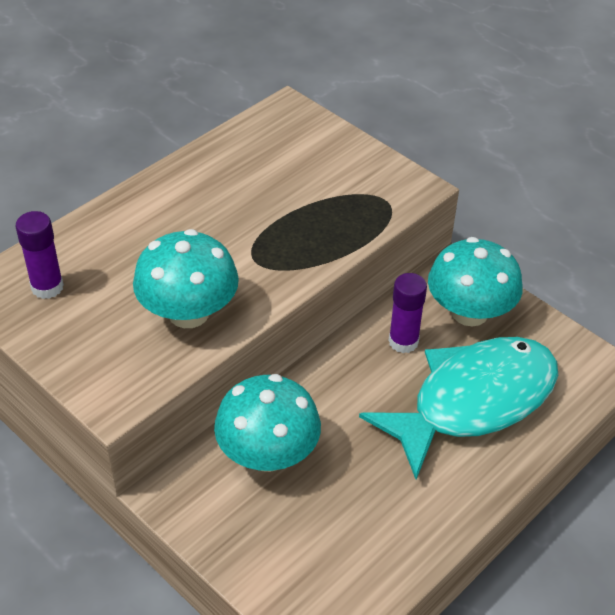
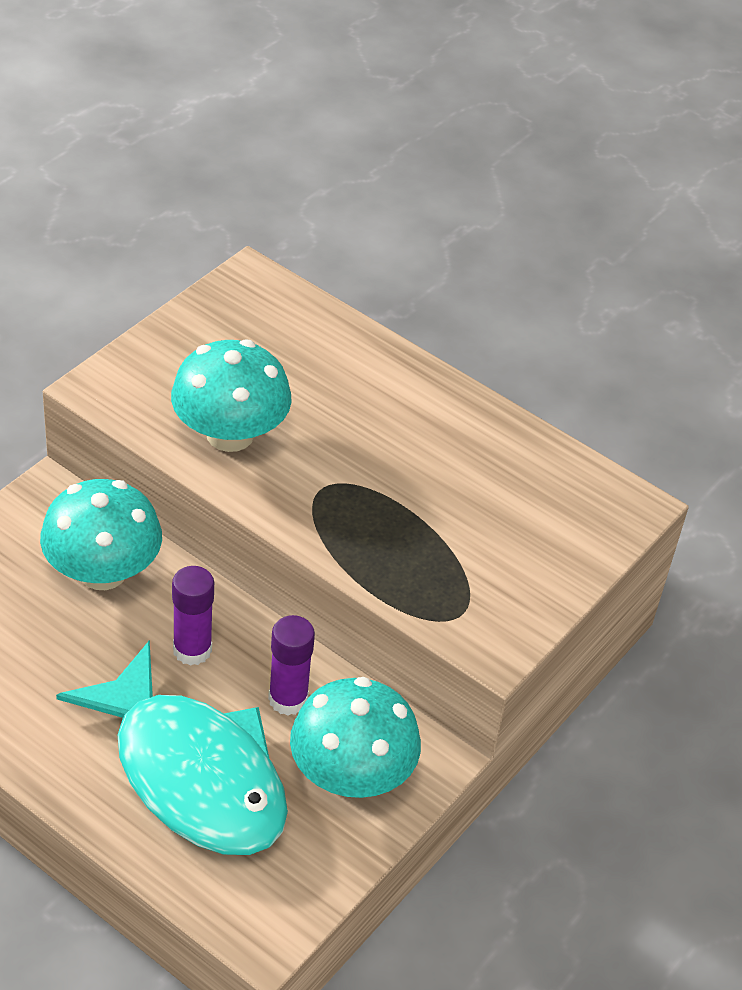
camera: 80 degrees right, 0 degrees up
(47, 287) = (257, 320): purple glue stick -> purple glue stick (192, 650)

